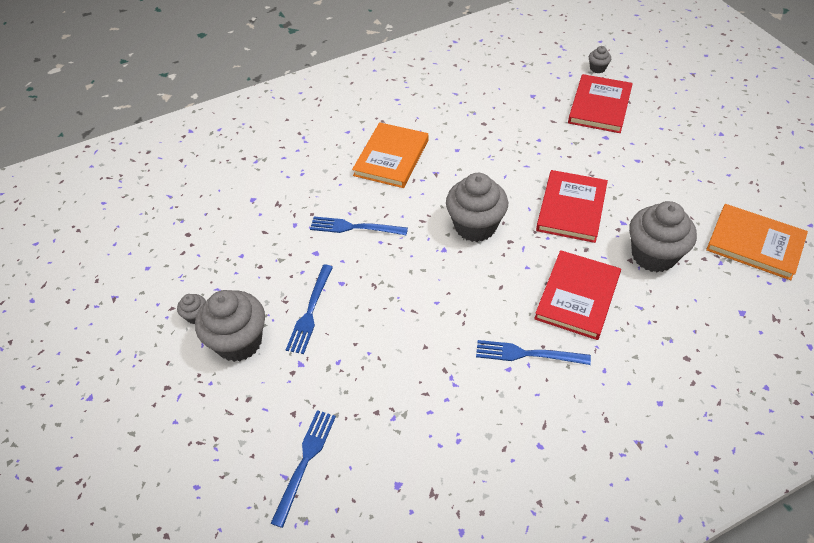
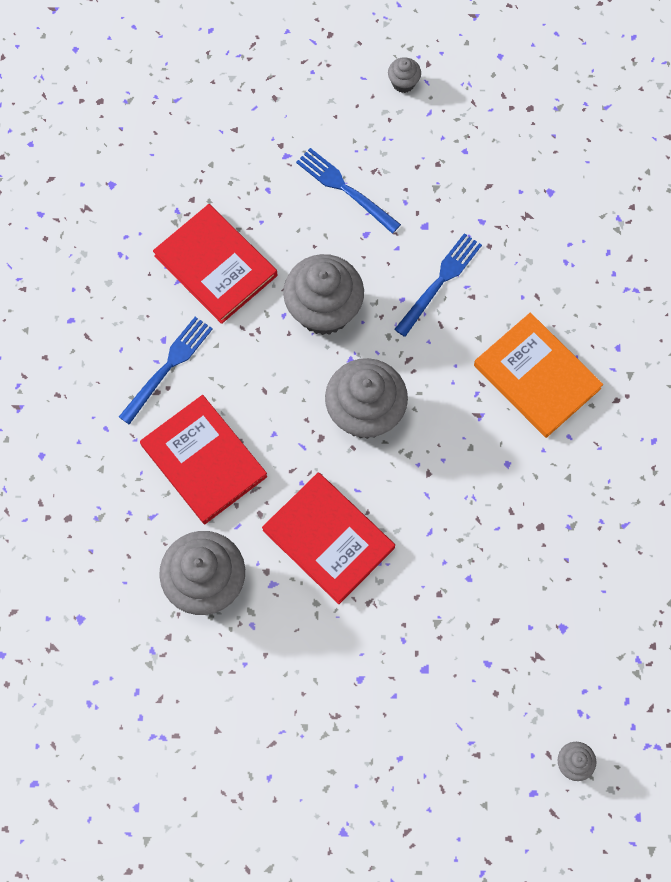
camera: 115 degrees right, 20 degrees up
(239, 342) = (346, 111): grey cupcake -> grey cupcake (324, 310)
(305, 462) = (180, 121): blue fork -> none
(599, 106) = (489, 705): red book -> red book (216, 265)
(755, 244) = (151, 713): orange book -> none

